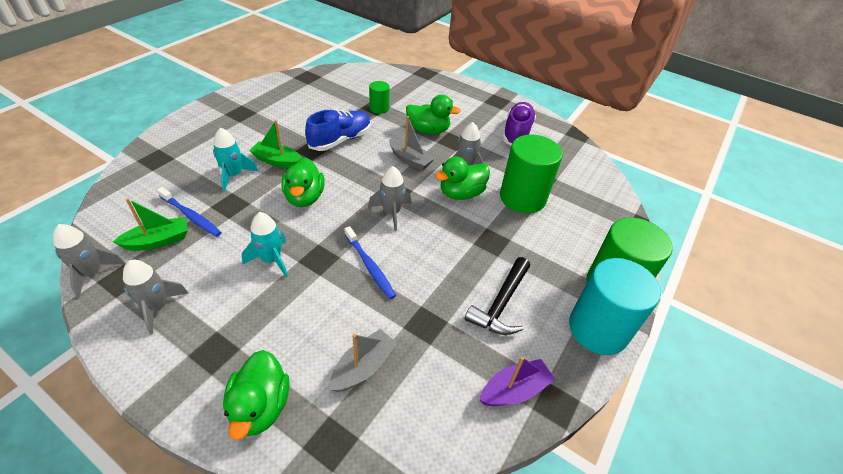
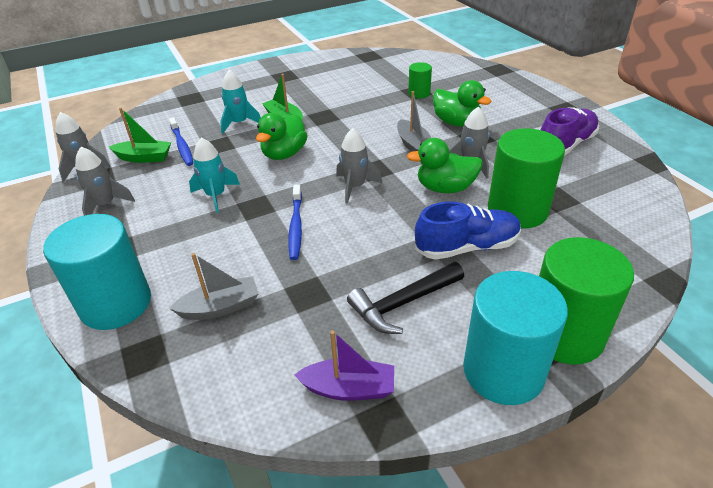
camera: 35 degrees right, 5 degrees down
(260, 407) = (116, 304): green duck -> turquoise cylinder
(340, 140) = (356, 114): blue shoe -> blue shoe (467, 247)

